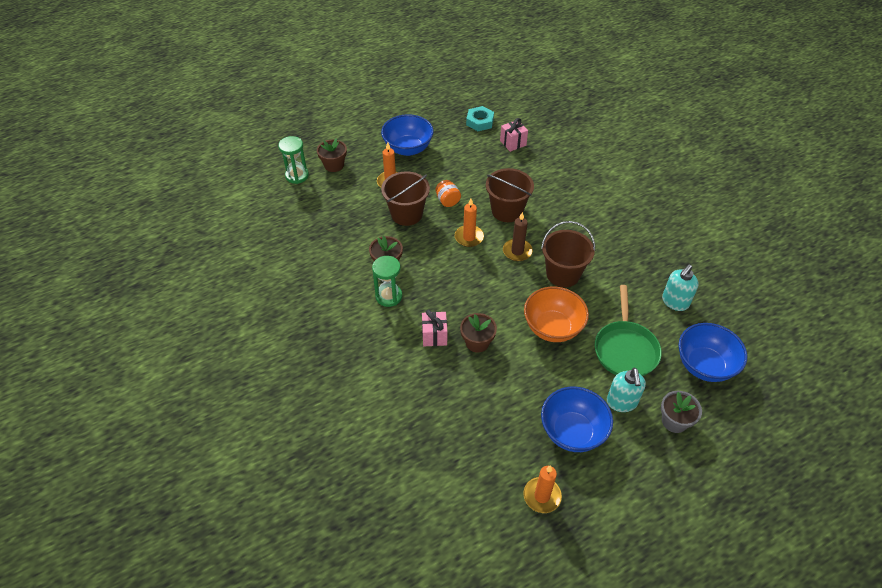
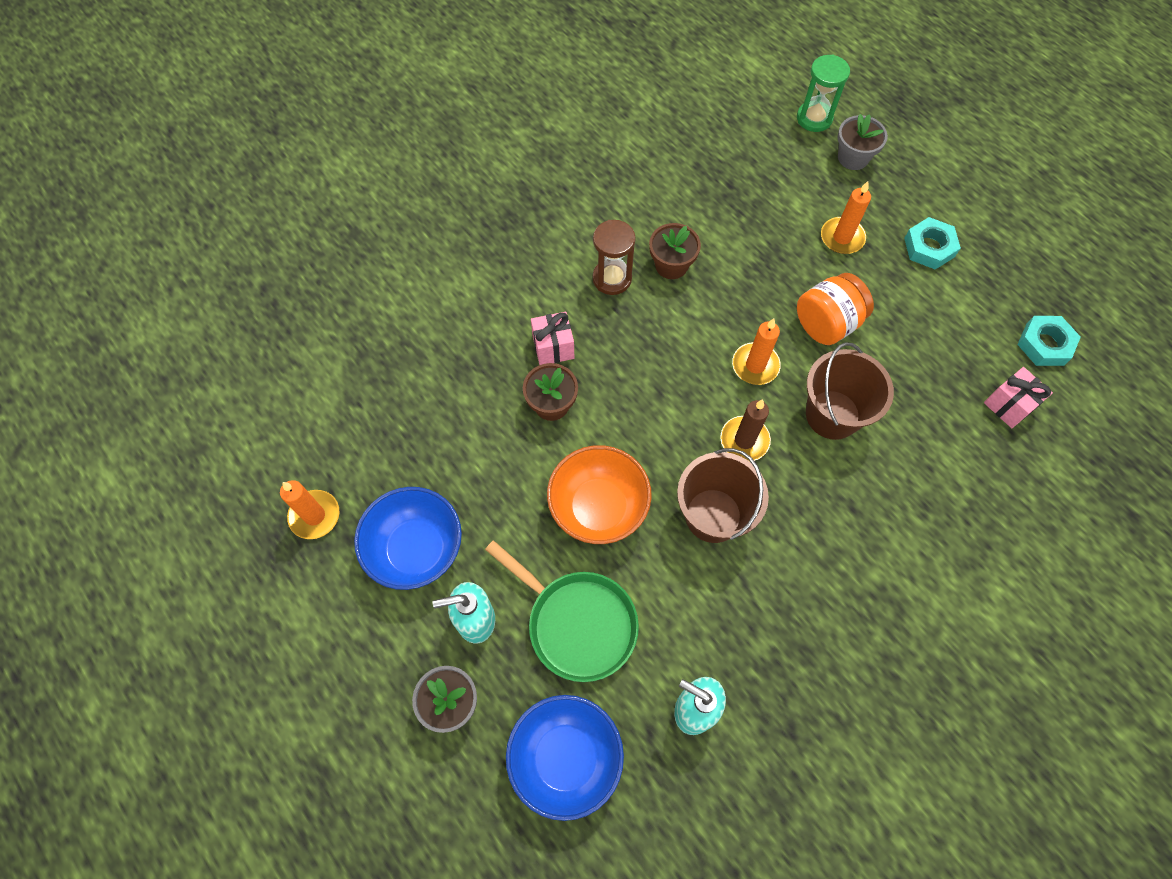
camera: 80 degrees right, 15 degrees up
(334, 165) = (853, 157): brown flower pot -> grey flower pot
(389, 296) = (612, 278): green hourglass -> brown hourglass
(406, 214) = (779, 272): brown bucket -> none
(408, 148) = (929, 247): blue bowl -> turquoise nut
(447, 201) = (826, 323): orange jar -> orange jar, size x1.60
(625, 349) = (577, 623): green pan -> green pan turned 135 degrees counterclockwise

